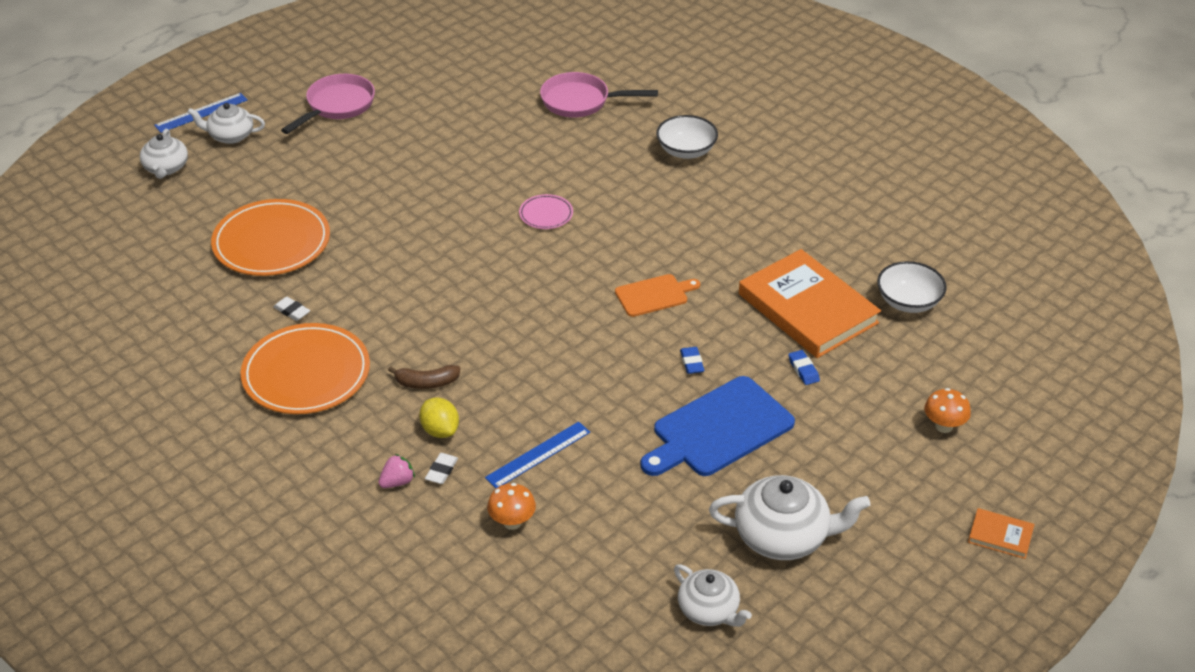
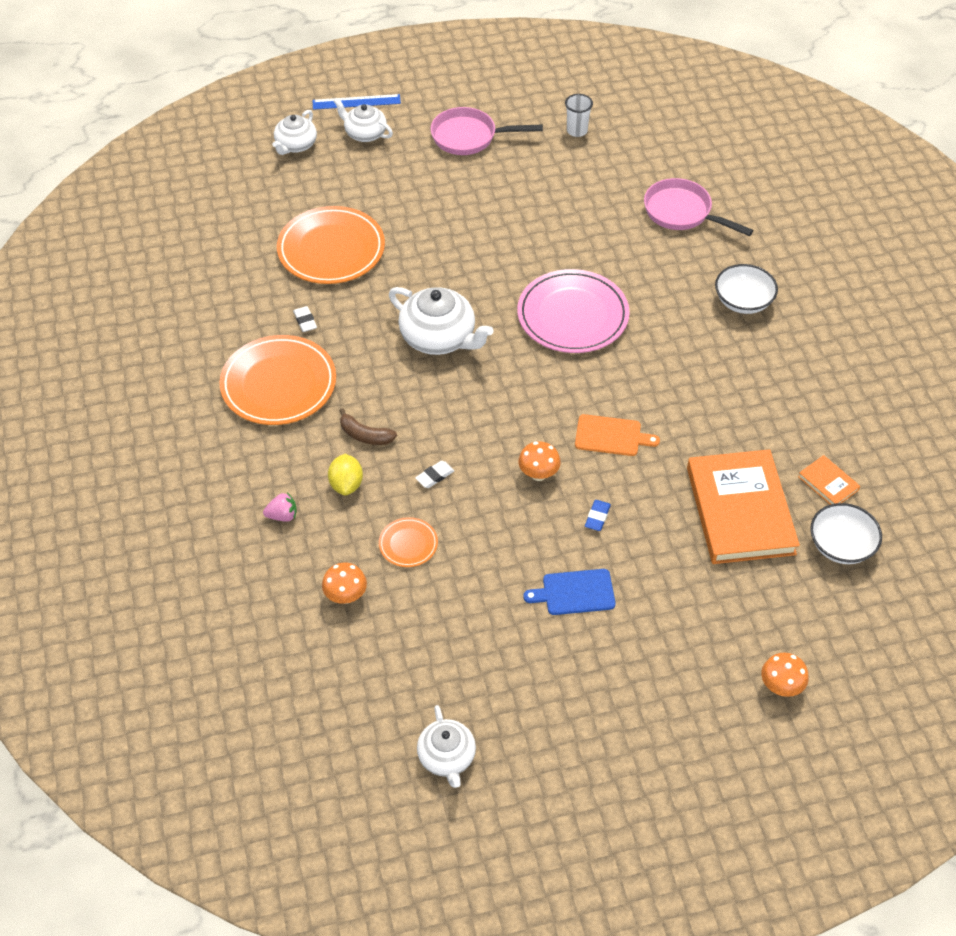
camera: 30 degrees right, 10 degrees up
(337, 106) = (469, 137): pink pan -> pink pan turned 150 degrees counterclockwise
(436, 69) = (577, 131): none -> white cup
(441, 471) = (323, 522): white eraser -> white eraser (435, 476)
(538, 455) = (408, 544): blue ruler -> orange plate
(546, 214) = (572, 315): pink plate -> pink plate, size x2.12
(613, 350) = (538, 474): none -> orange mushroom
(718, 429) = (575, 592): blue cutting board -> blue cutting board, size x0.56
(783, 536) = (557, 721): white teapot -> white teapot (439, 338)
(803, 370) = (691, 570): blue eraser -> none
(1000, 535) = (752, 820): orange book -> orange book (828, 483)

